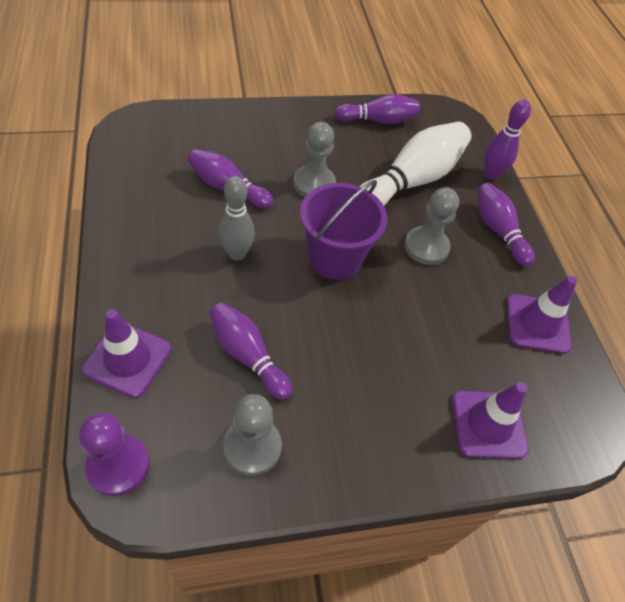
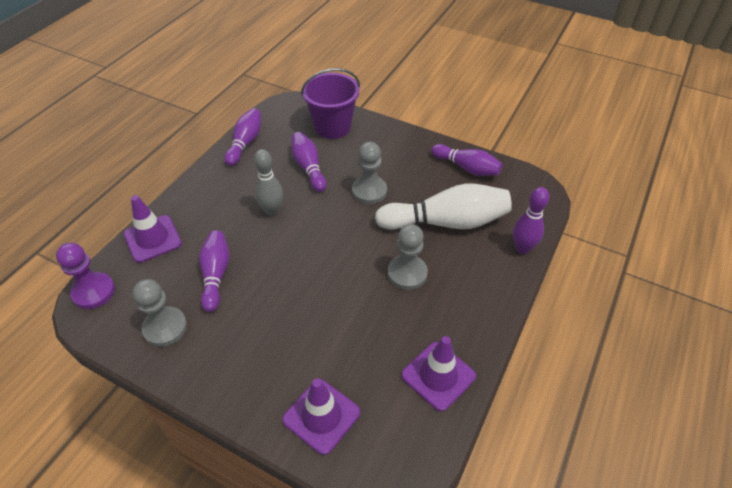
camera: 45 degrees right, 5 degrees down
(335, 258) = (331, 246): purple bucket -> purple bucket (332, 127)
(498, 230) = (481, 292): purple bowling pin -> purple bowling pin (245, 143)

